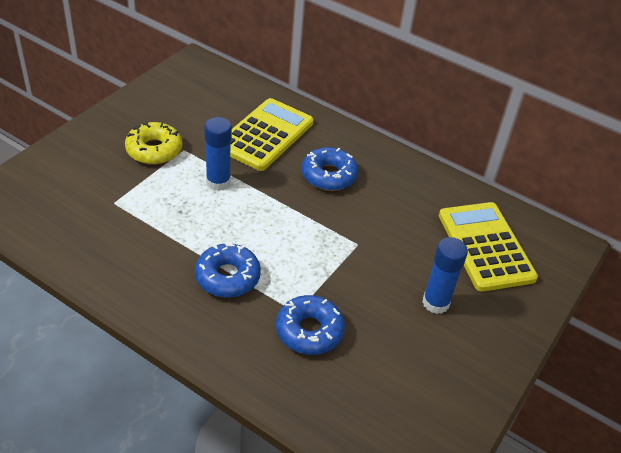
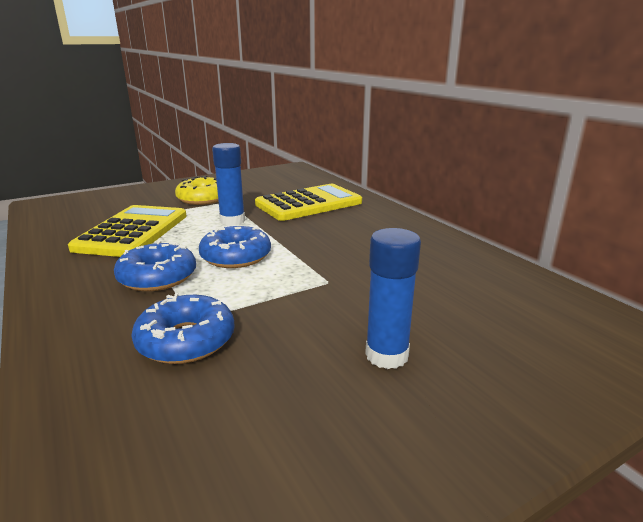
camera: 30 degrees right, 20 degrees down
(329, 175) = (345, 232): blue donut -> blue donut (236, 256)
(485, 246) = (506, 316): yellow calculator -> yellow calculator (133, 232)

